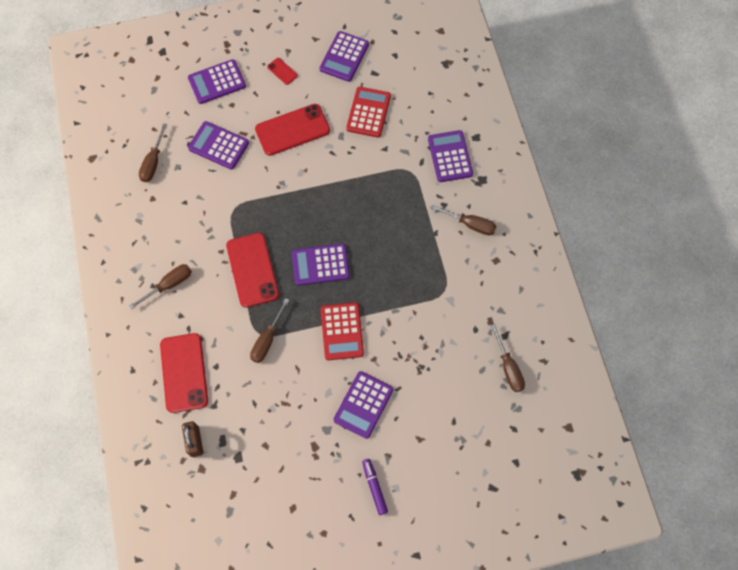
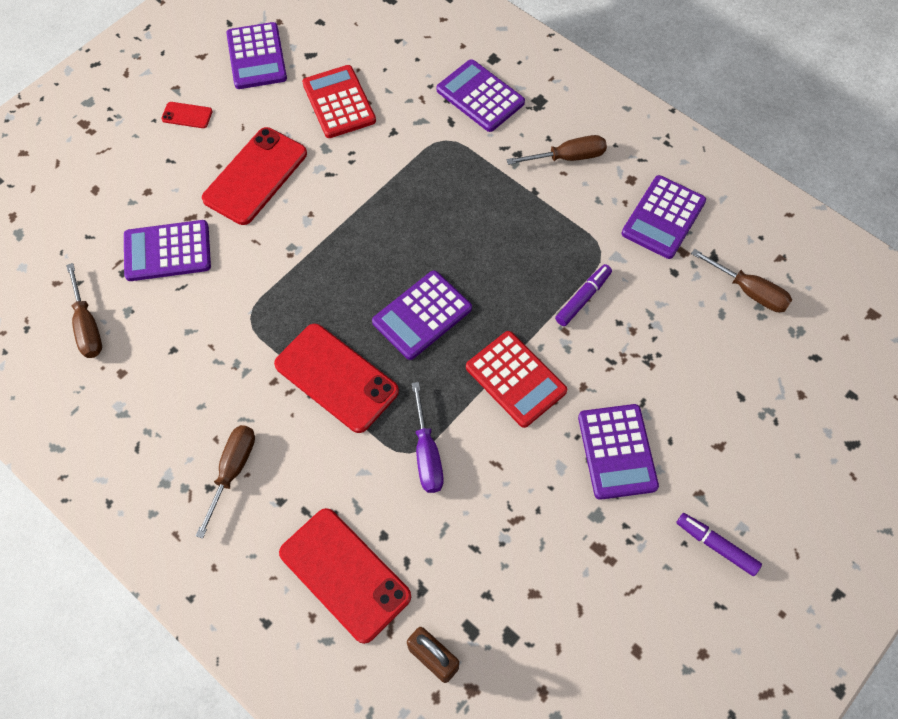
camera: 35 degrees left, 5 degrees down
(217, 82) = (105, 176): purple calculator -> purple calculator (663, 217)
(267, 340) = (427, 454): brown screwdriver -> purple screwdriver
(412, 311) = (583, 298): none -> purple marker

